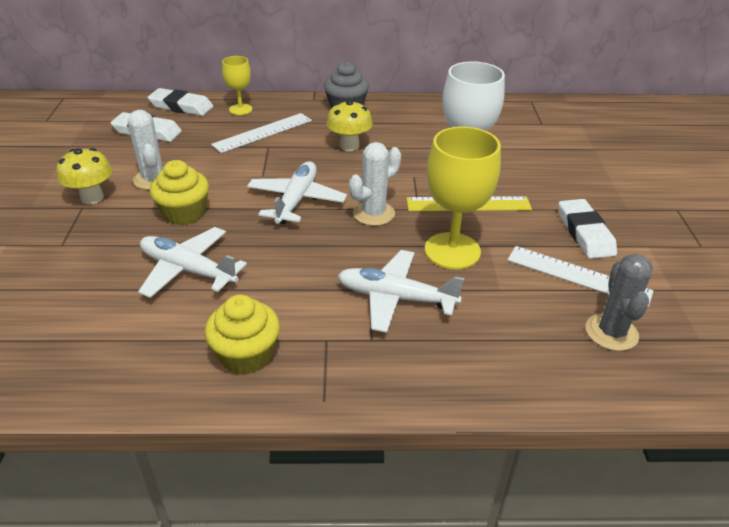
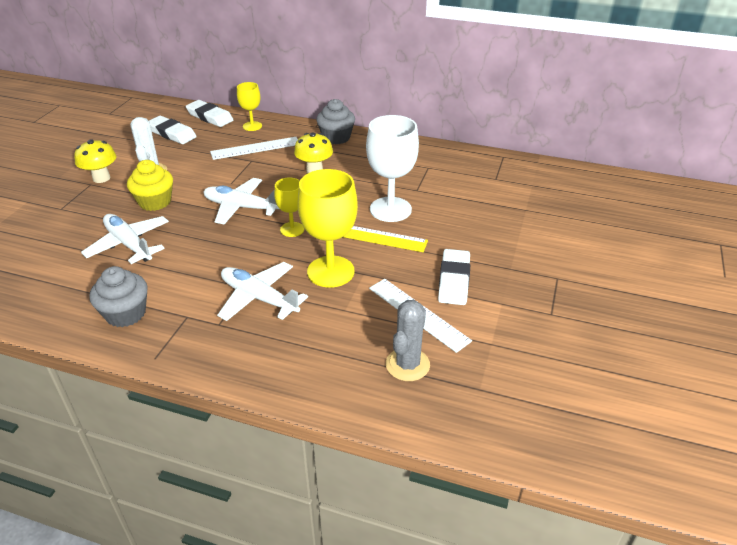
camera: 20 degrees right, 0 degrees up
(246, 355) = (125, 313): yellow cupcake -> grey cupcake
(296, 200) = (241, 207): white plane -> white plane turned 105 degrees counterclockwise
(374, 213) = (292, 229): white cactus -> yellow goblet

